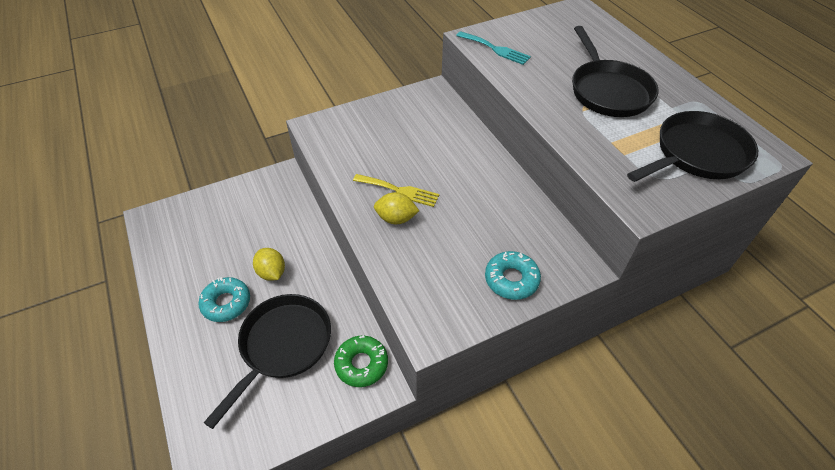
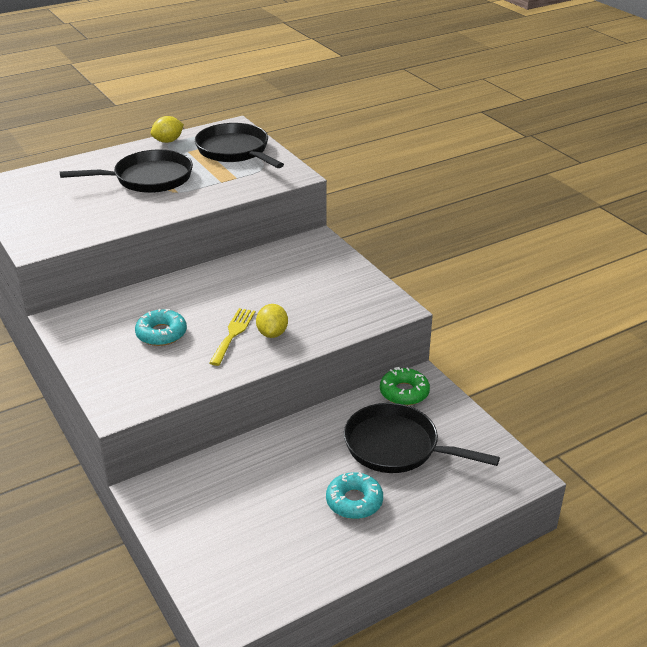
camera: 95 degrees left, 15 degrees down
(272, 272) = (308, 471): yellow lemon -> yellow lemon (168, 141)
(495, 49) = (63, 233): turquoise fork -> none
(511, 279) = (336, 270): turquoise donut -> turquoise donut (161, 333)

